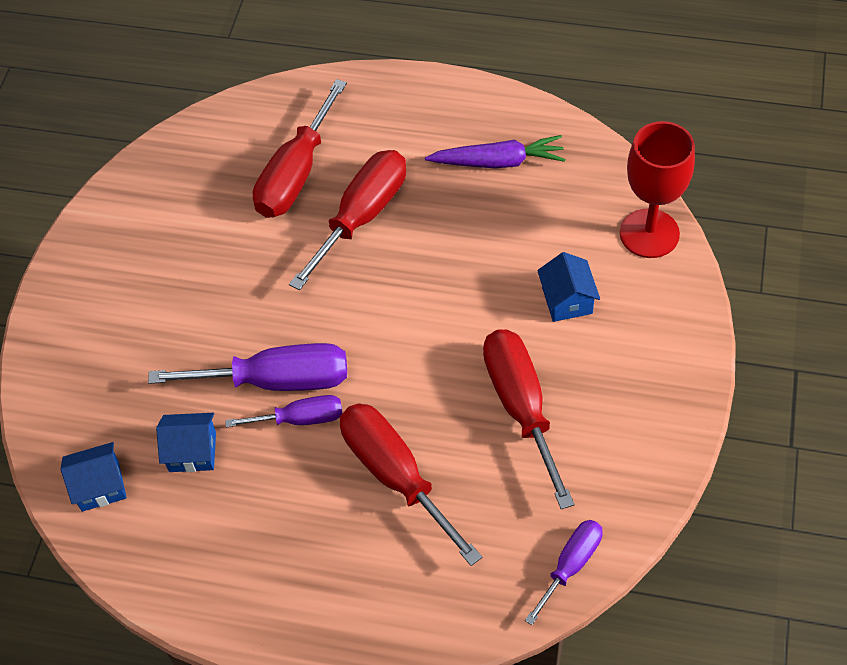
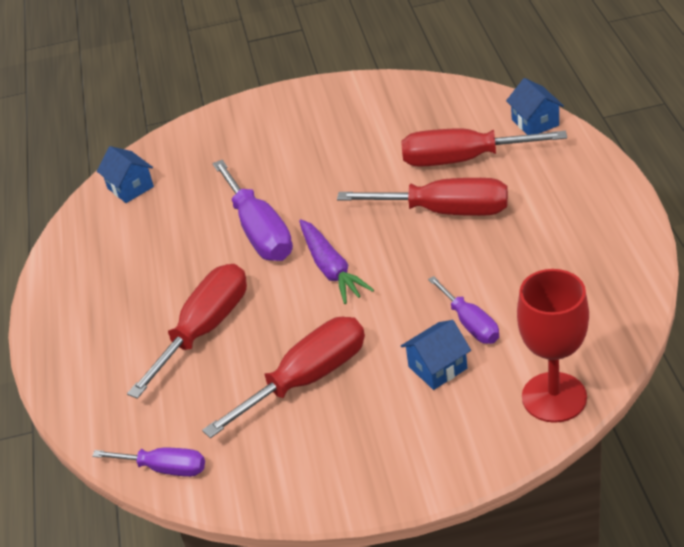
camera: 70 degrees right, 15 degrees down
(192, 452) = (177, 217): blue house -> blue house (535, 122)
(300, 419) = (231, 258): purple screwdriver -> purple screwdriver (470, 324)
(498, 162) = (564, 266): purple carrot -> purple carrot (331, 269)

